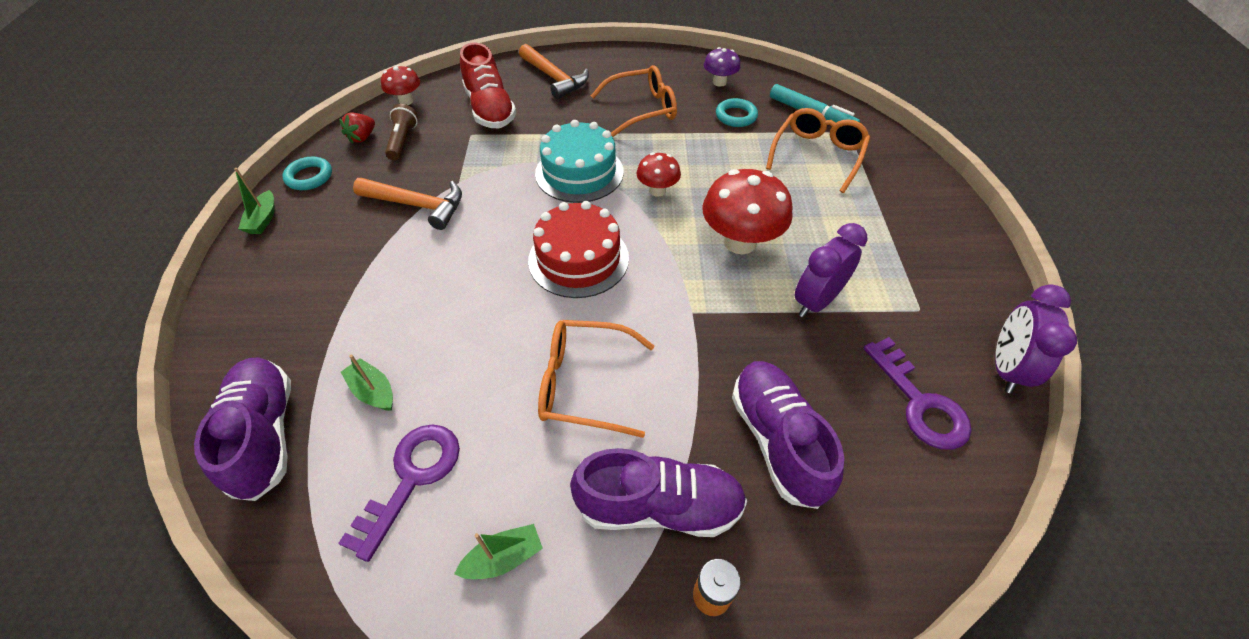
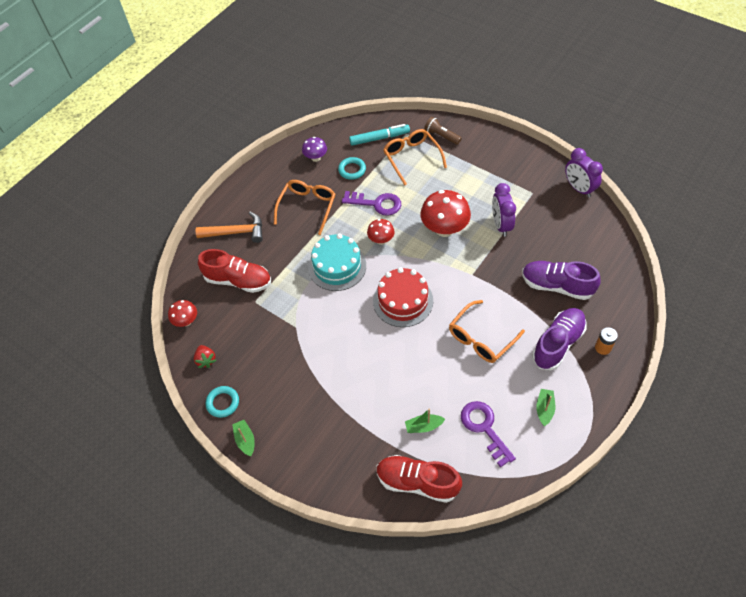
camera: 50 degrees left, 5 degrees up
(263, 219) = (245, 440): green boat -> green boat turned 150 degrees counterclockwise
(265, 435) = (417, 482): purple shoe -> red shoe
(403, 141) = (229, 339): brown flashlight -> brown flashlight (441, 136)
(417, 205) = (299, 355): orange hammer -> none
(919, 402) = (573, 227): purple key -> purple key (376, 204)

